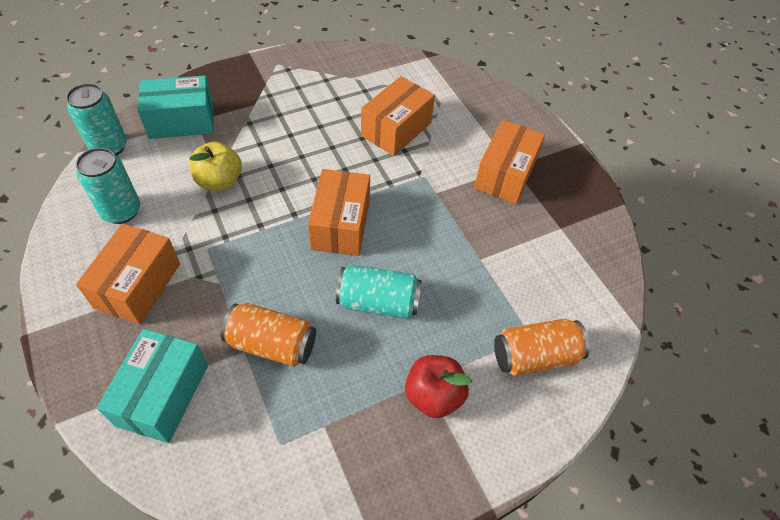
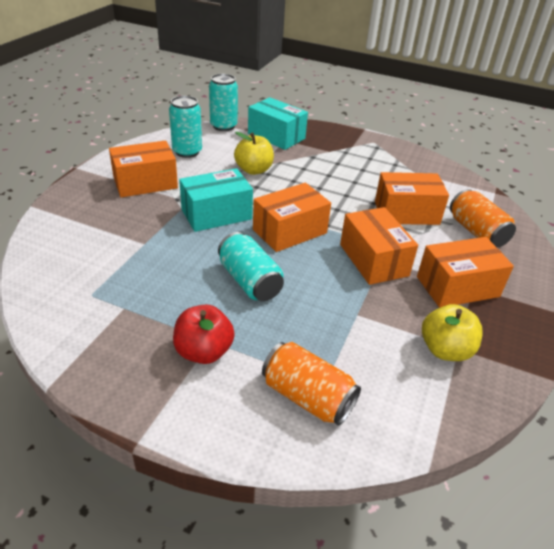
camera: 50 degrees right, 15 degrees down
(163, 395) = (82, 230): turquoise box -> turquoise box (216, 214)
(272, 344) = (161, 252): orange can -> orange can (476, 232)
(431, 198) = (373, 260): none -> orange box
(557, 237) = (445, 350): none -> yellow apple

